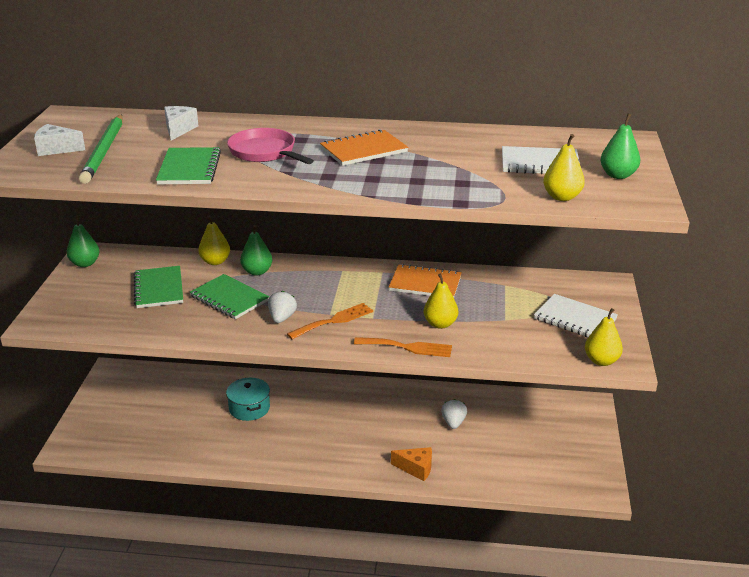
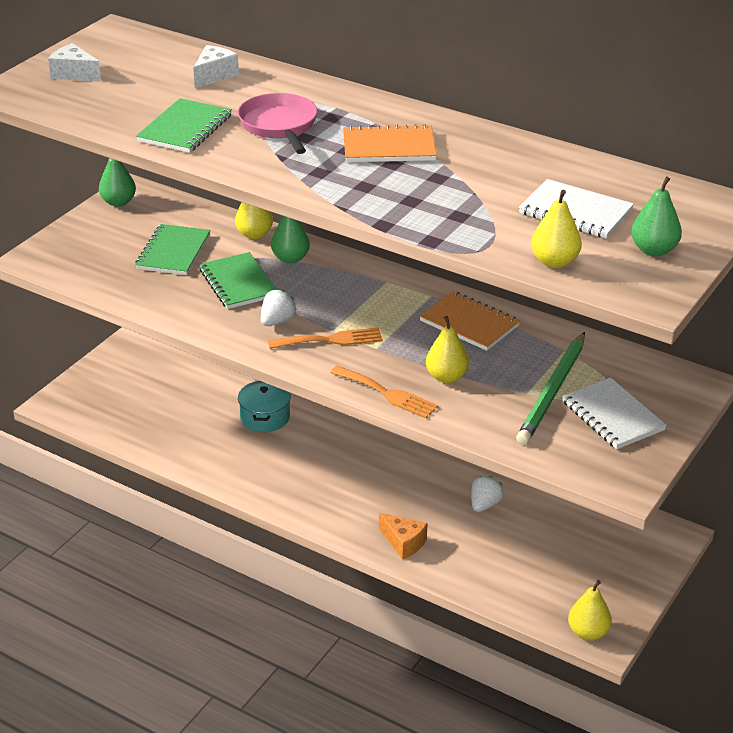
camera: 25 degrees right, 5 degrees up
(104, 151) = (118, 87): green pencil -> green pencil (553, 391)
(601, 361) = (599, 474): yellow pear -> yellow pear (588, 632)

